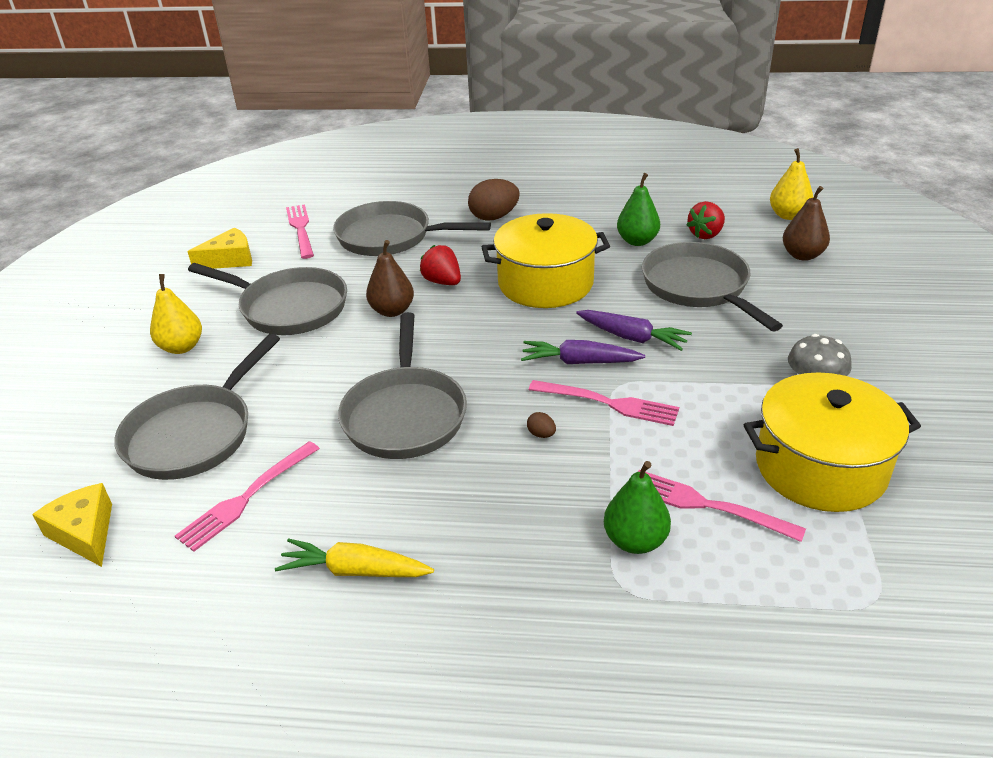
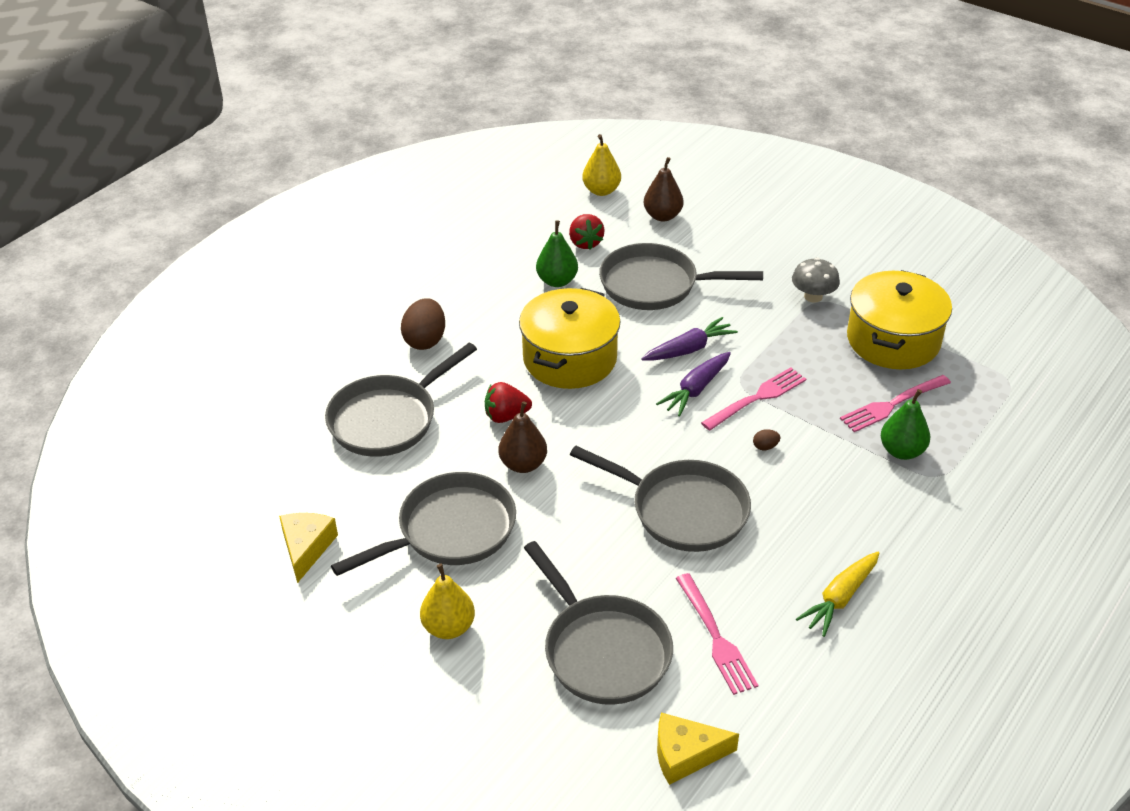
camera: 60 degrees left, 5 degrees up
(300, 229) = (299, 476): pink fork -> none

